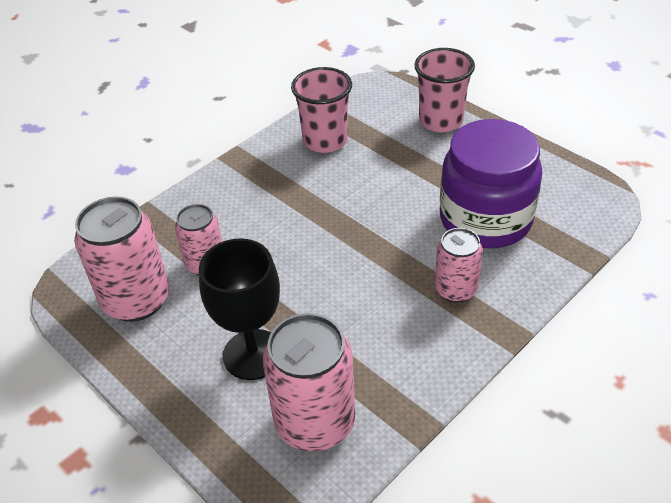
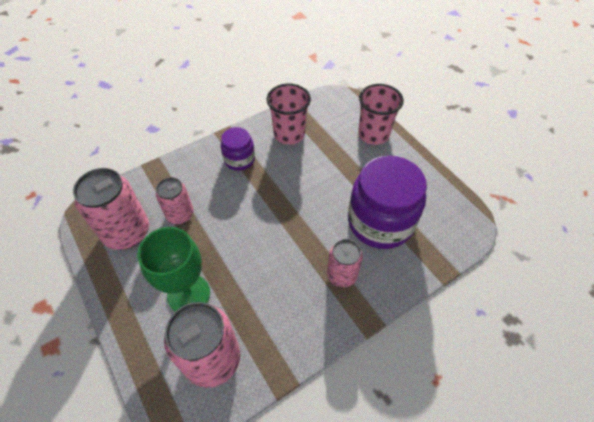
camera: 10 degrees right, 10 degrees up
(253, 354) = (188, 294): black goblet -> green goblet
(266, 183) = (239, 159): none -> purple jar

